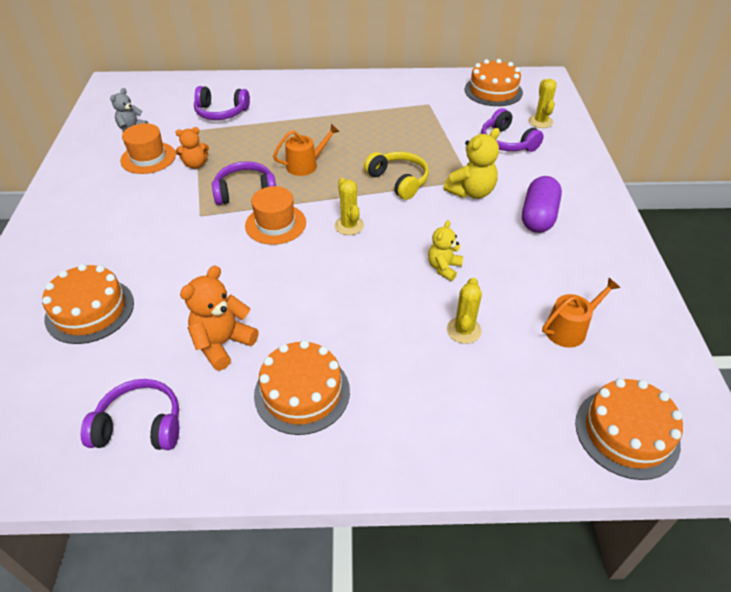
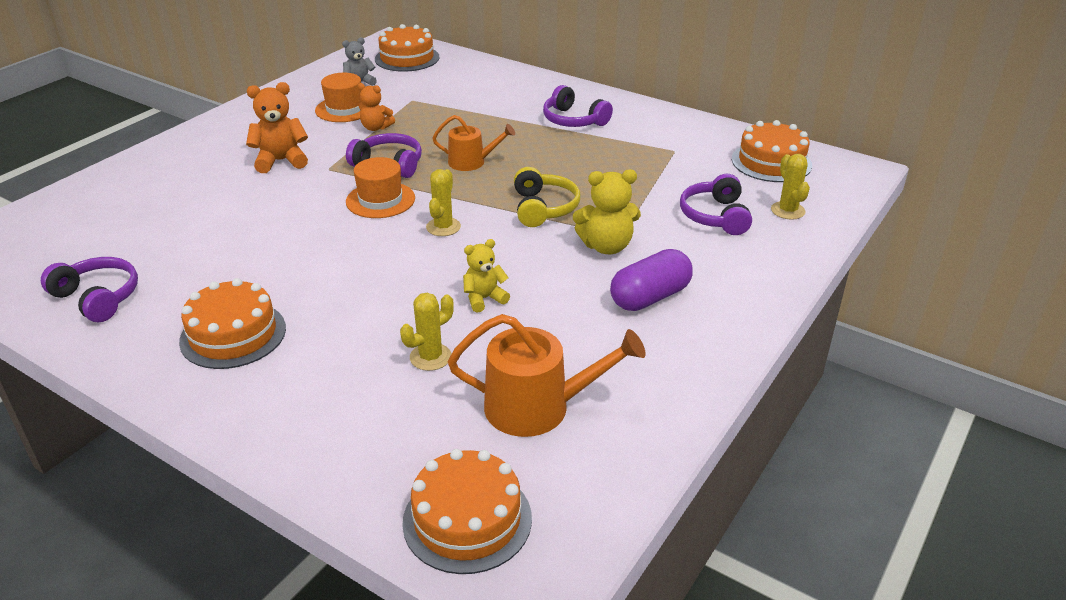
camera: 35 degrees right, 10 degrees down
(90, 310) = (163, 204): orange cake -> orange cake (407, 58)
(221, 112) = (453, 92): purple headphones -> purple headphones (573, 120)
(222, 343) = (222, 271): orange teddy bear -> orange teddy bear (281, 161)
(540, 121) = (787, 211): yellow cactus -> yellow cactus turned 45 degrees counterclockwise
(569, 329) = (537, 407): orange watering can -> orange watering can, size x1.59

